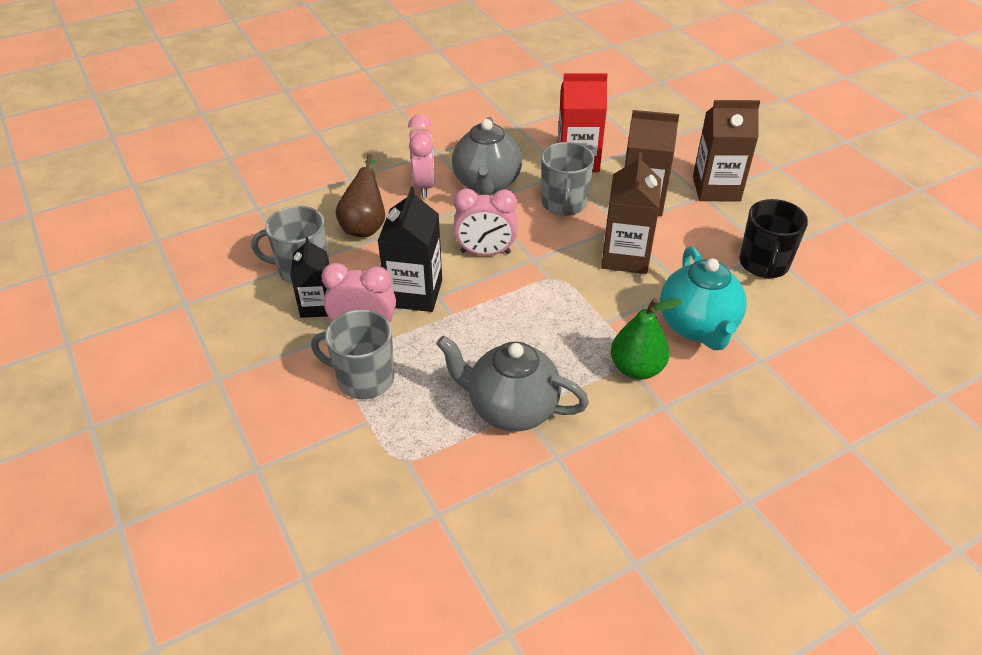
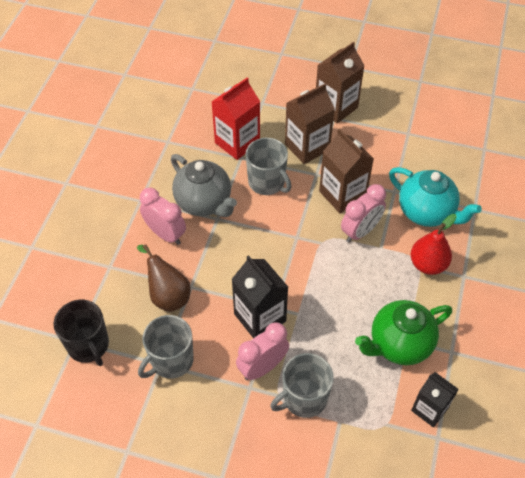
camera: 45 degrees left, 10 degrees up
(317, 306) = (214, 377): black carton -> black carton (429, 409)
(485, 252) = (265, 254): pink clock -> pink clock (360, 231)
(511, 409) = (399, 344): grey teapot -> green teapot
(636, 368) = (428, 264): green pear -> red pear
(764, 264) = (413, 144): black mug -> black mug (88, 345)

